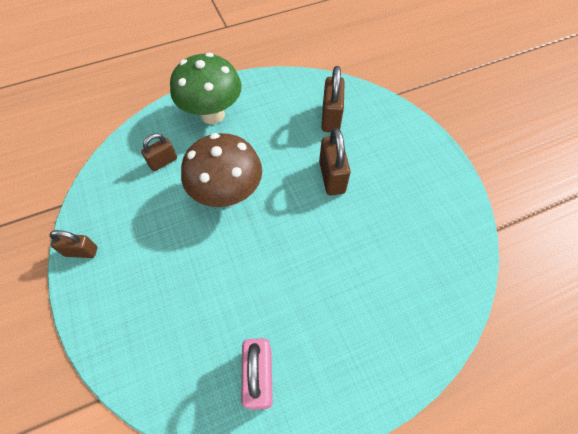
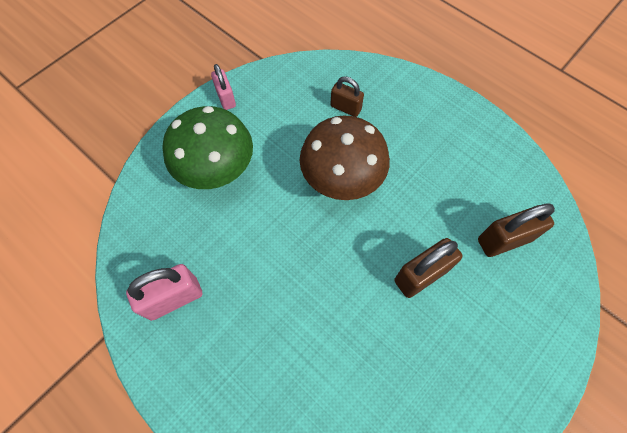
camera: 65 degrees right, 5 degrees up
(81, 251) = (226, 98): brown padlock -> pink padlock
(212, 114) = (428, 120): green mushroom -> green mushroom (218, 172)

